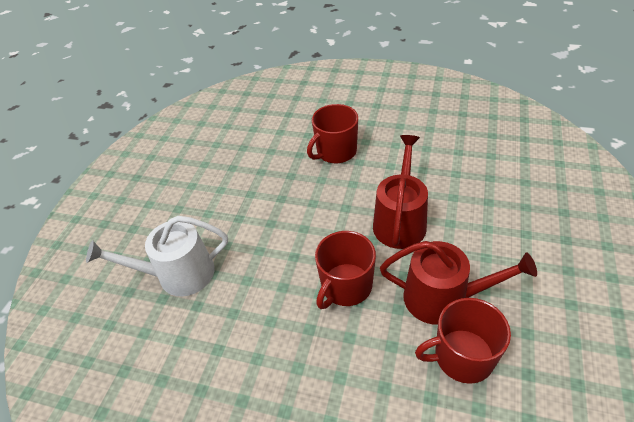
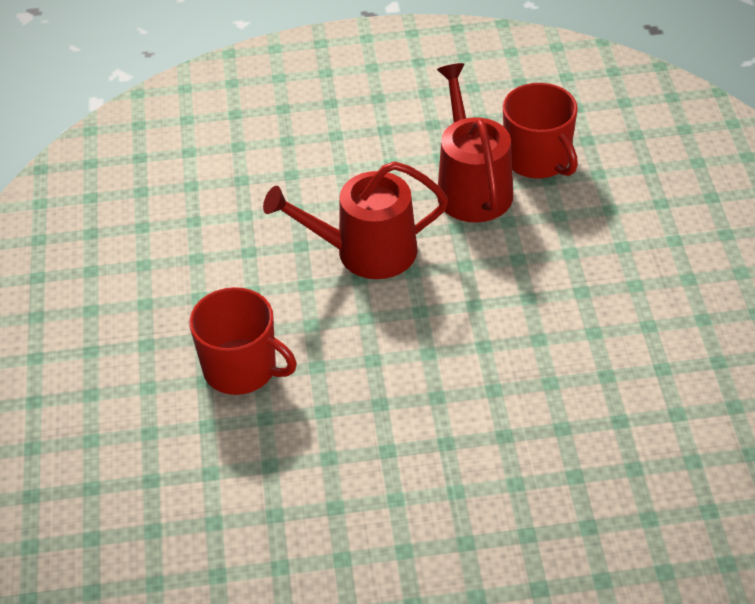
camera: 115 degrees left, 0 degrees up
(178, 274) = (586, 469): white watering can -> none
(346, 286) = (503, 276): red mug -> none

